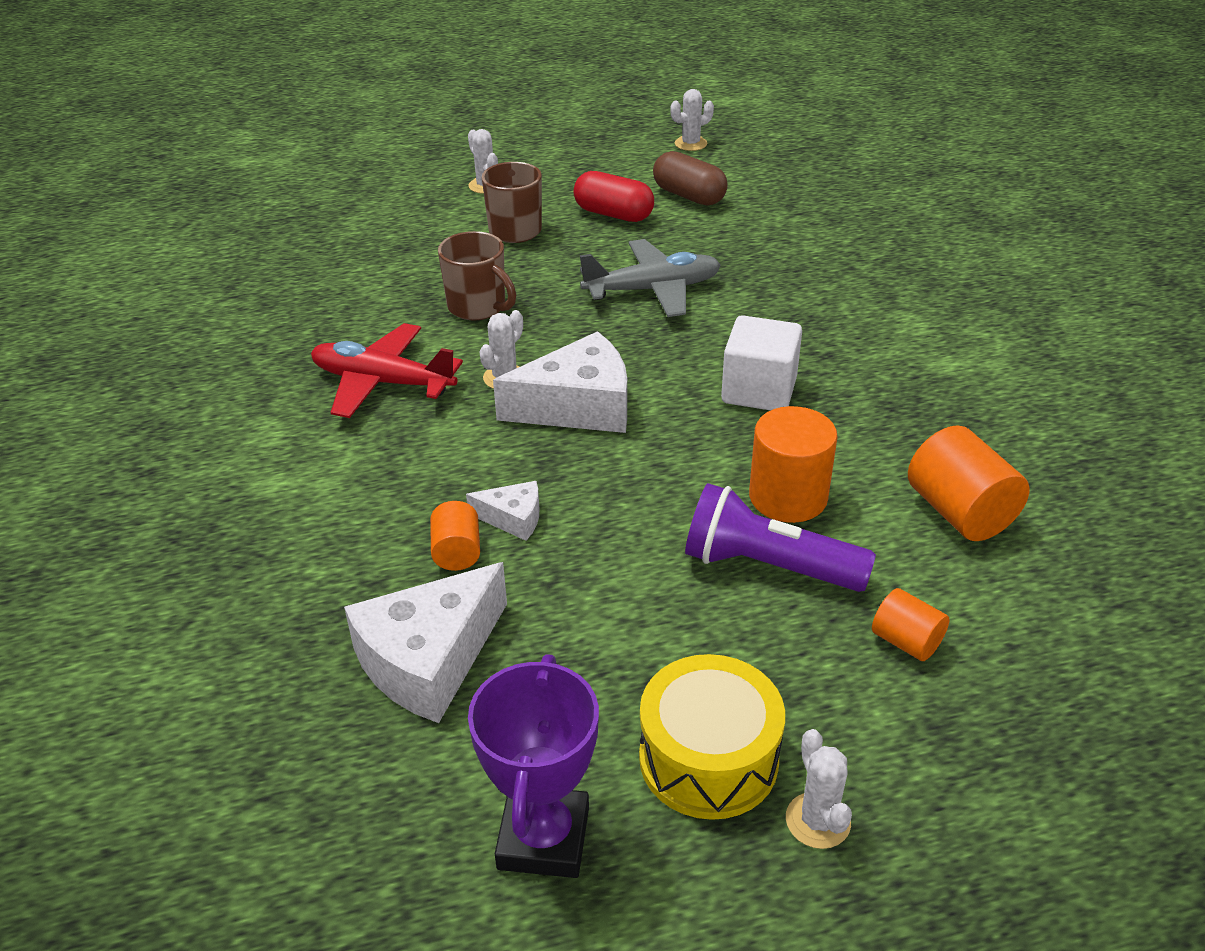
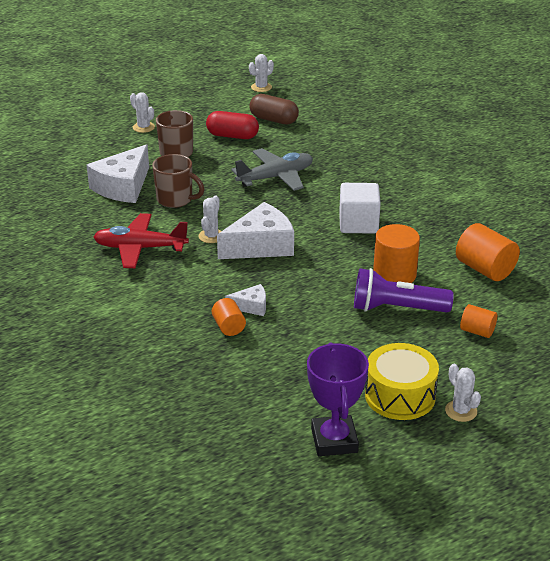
camera: 15 degrees left, 5 degrees down
(429, 659) = (239, 377): white cheese -> white cheese (123, 187)

